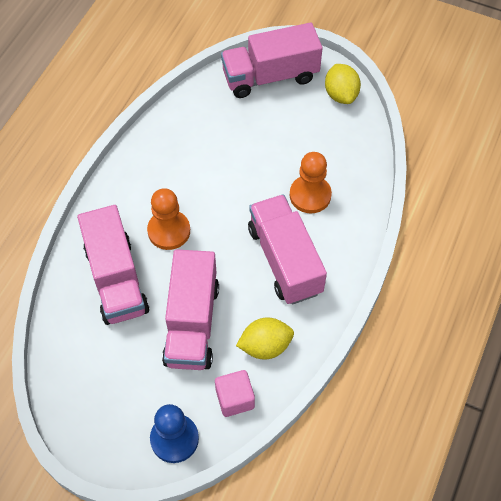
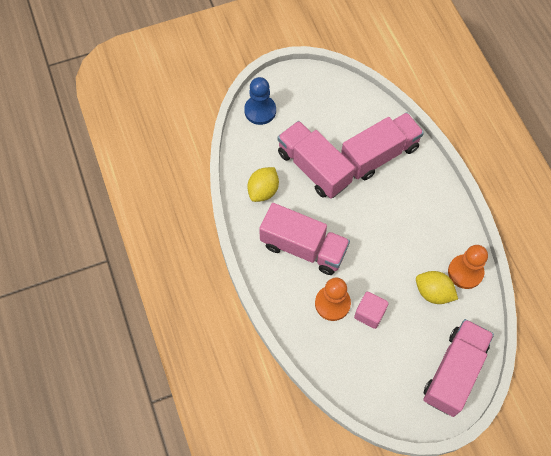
camera: 135 degrees right, 5 degrees up
(116, 279) = (379, 155): pink truck -> pink truck turned 120 degrees clockwise
(169, 231) = (385, 205): orange pawn -> orange pawn (465, 272)
(235, 399) = (251, 152): pink cube -> pink cube (369, 314)
(341, 94) = (393, 404): yellow lemon -> yellow lemon (433, 292)

